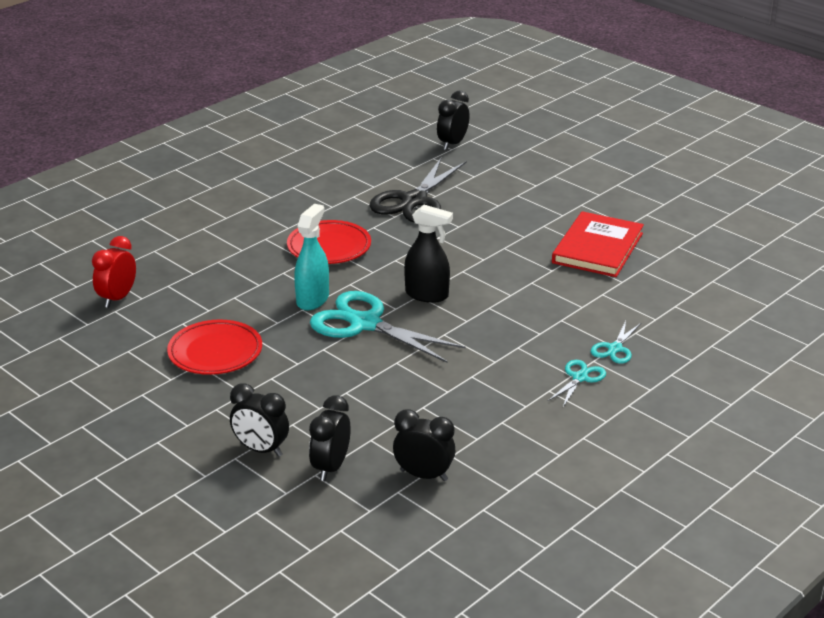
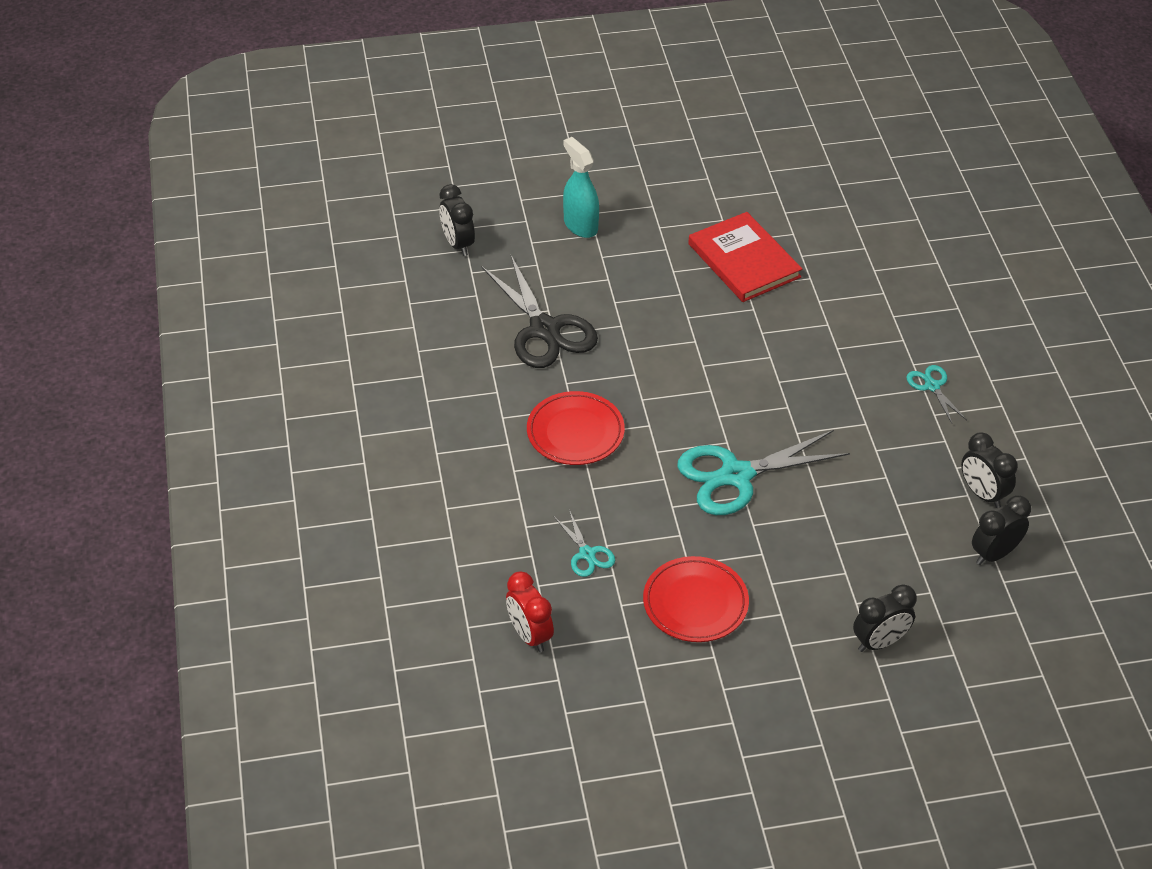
camera: 55 degrees left, 15 degrees up
(313, 299) = (662, 491): turquoise spray bottle -> turquoise spray bottle (580, 225)
(331, 467) = (940, 608): black clock -> black clock (982, 494)
(427, 295) = (723, 410): black spray bottle -> none
(615, 349) = (907, 341): turquoise scissors -> turquoise scissors (587, 554)

